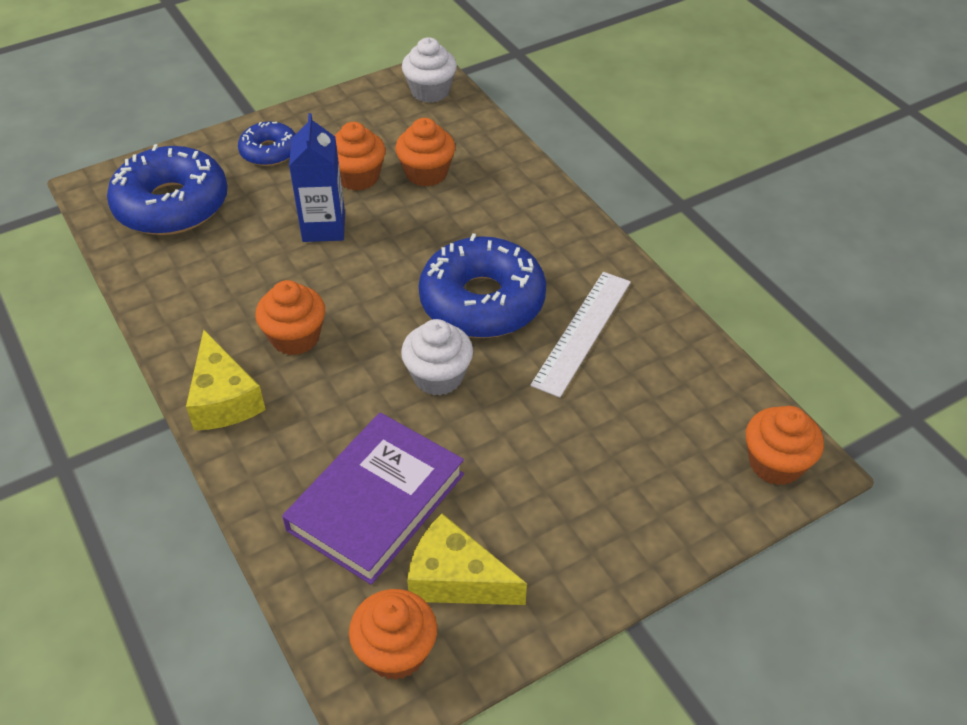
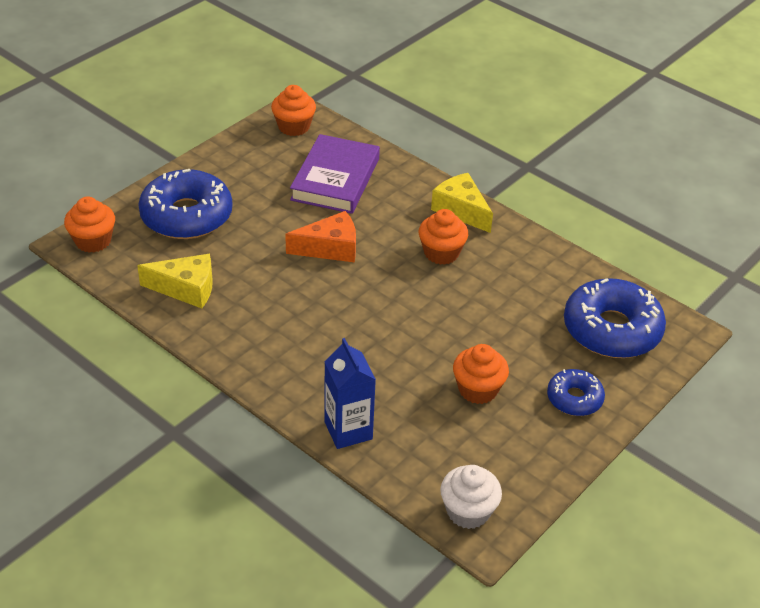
camera: 160 degrees right, 5 degrees down
(324, 227) = (476, 336): blue carton -> blue carton (348, 430)
(426, 173) = (419, 407): orange cupcake -> none
(438, 377) = (330, 248): white cupcake -> orange cheese
(456, 579) = (275, 156): yellow cheese -> yellow cheese (186, 289)
(482, 301) = (321, 303): blue donut -> blue donut (186, 216)
(582, 332) = (238, 296): white ruler -> none

